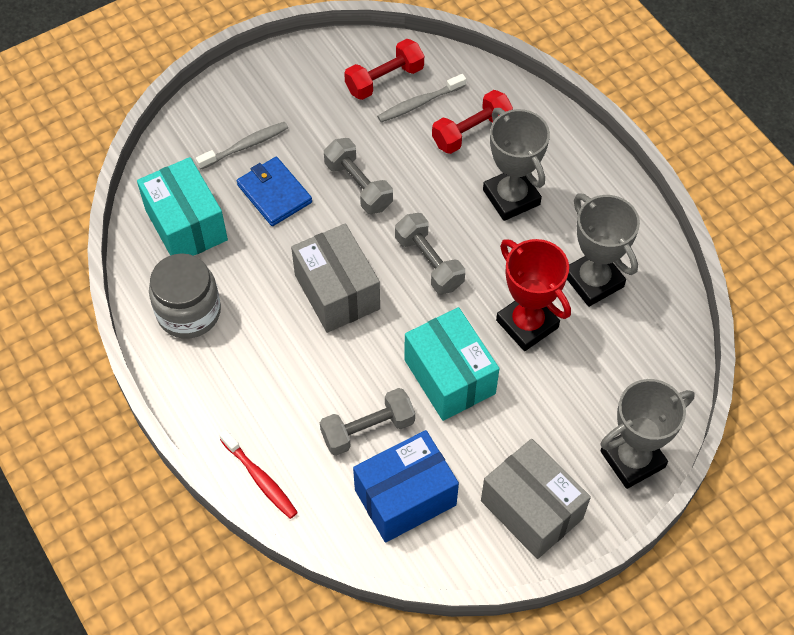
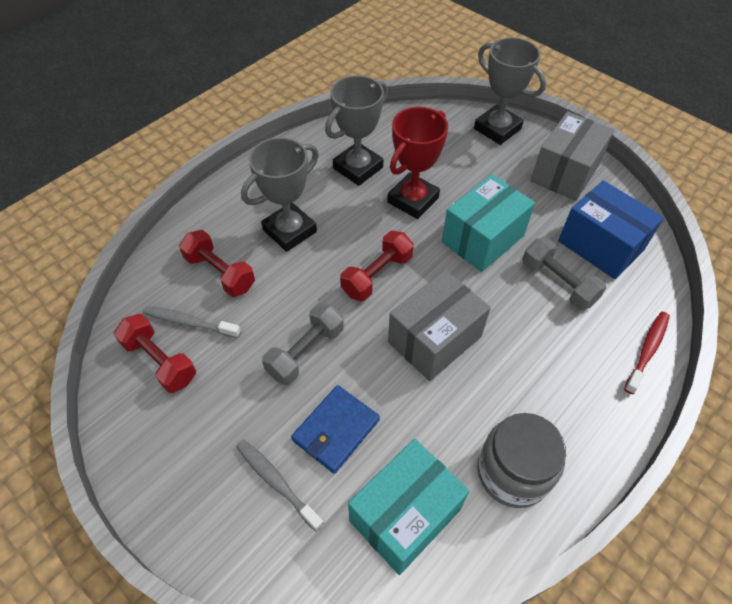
camera: 105 degrees left, 5 degrees down
(419, 103) = (189, 322): grey toothbrush -> grey toothbrush turned 150 degrees clockwise
(429, 262) = (377, 275): grey dumbbell -> red dumbbell

